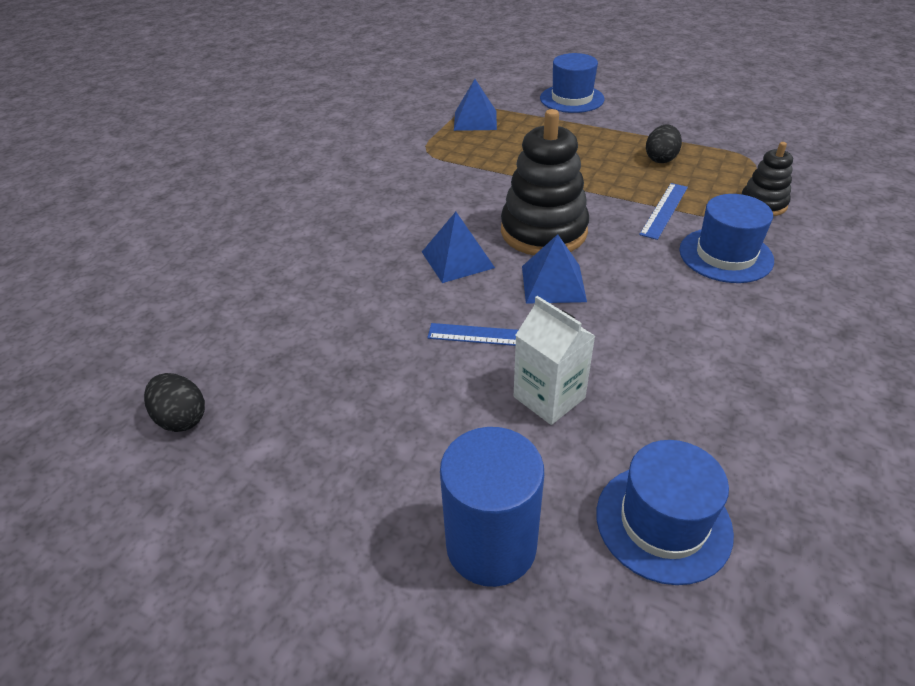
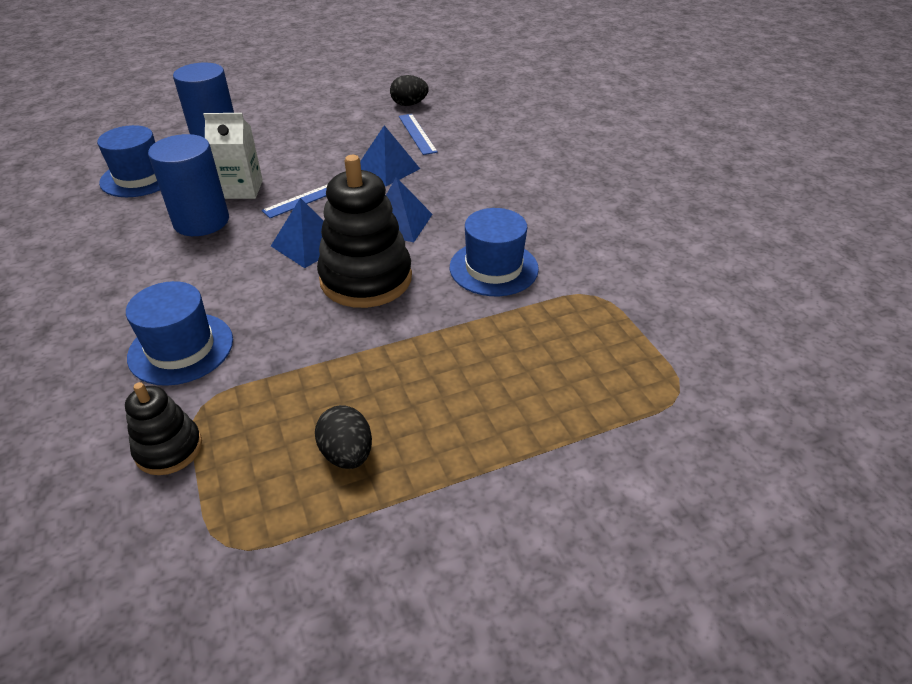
camera: 130 degrees right, 0 degrees up
(475, 120) = (636, 371): blue pyramid -> blue pyramid (387, 169)
(572, 99) = (606, 516): blue hat -> blue hat (493, 268)
(630, 375) = (201, 221): none -> blue cylinder
(664, 210) = (278, 368): blue ruler -> blue ruler (417, 134)

